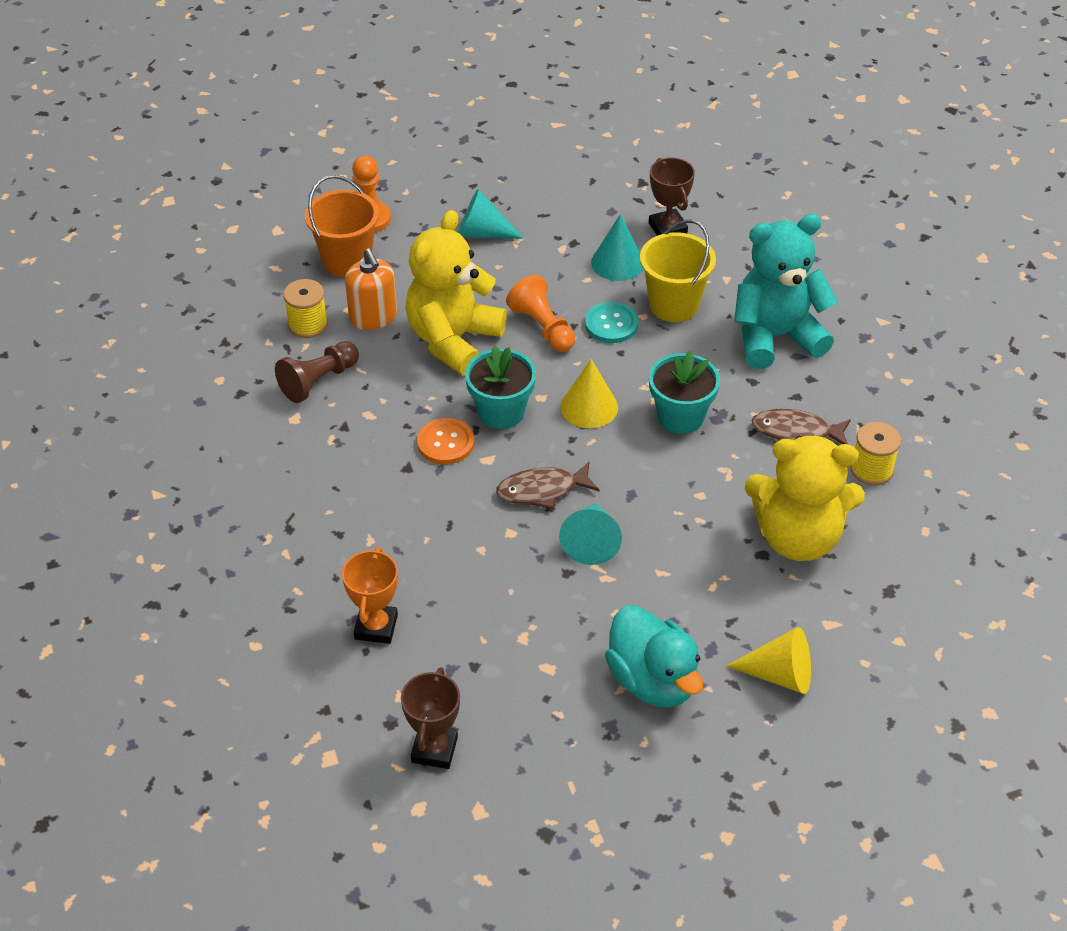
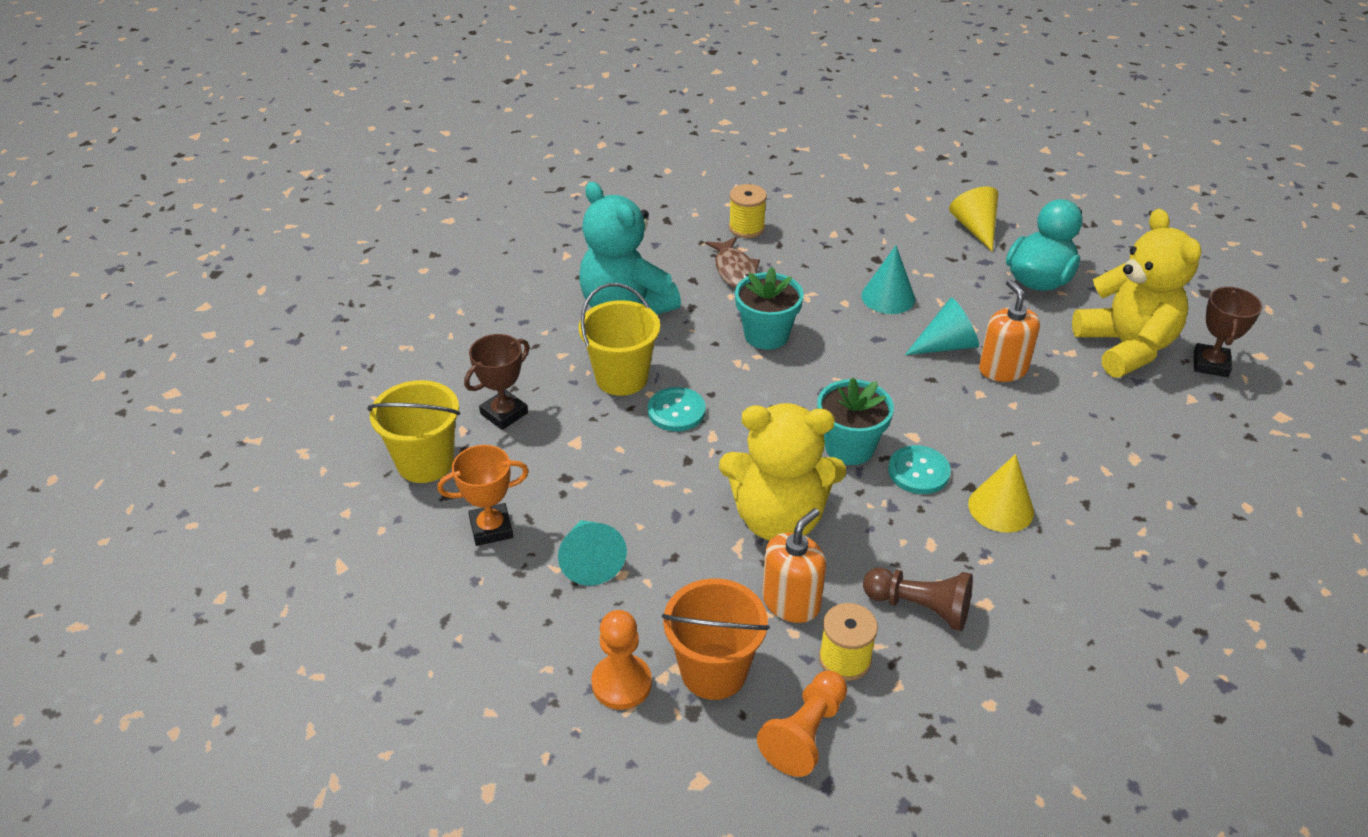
camera: 115 degrees left, 5 degrees down
(376, 627) = (1149, 437): orange trophy -> orange trophy (491, 528)
(434, 749) = (1210, 364): brown trophy -> brown trophy turned 60 degrees counterclockwise
(445, 443) = (918, 471): orange button -> turquoise button
(532, 568) = (1003, 369): none -> orange soap dispenser
(542, 327) = (713, 457): orange pawn -> orange pawn (805, 733)
(542, 490) = (918, 390): brown fish -> none
(589, 407) = (797, 392): yellow cone -> yellow cone (1001, 508)
(617, 262) = (580, 434): turquoise cone -> turquoise cone (888, 297)
(635, 178) = (425, 462): none -> yellow bucket
(797, 537) = (845, 247): yellow teddy bear -> yellow teddy bear (1125, 347)

